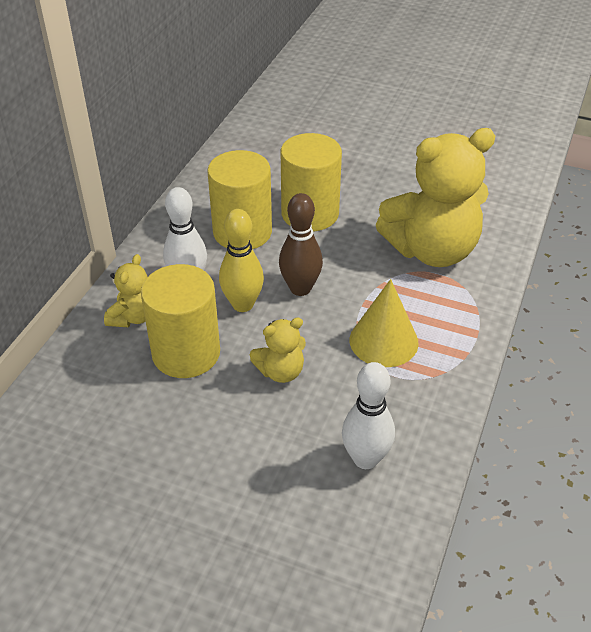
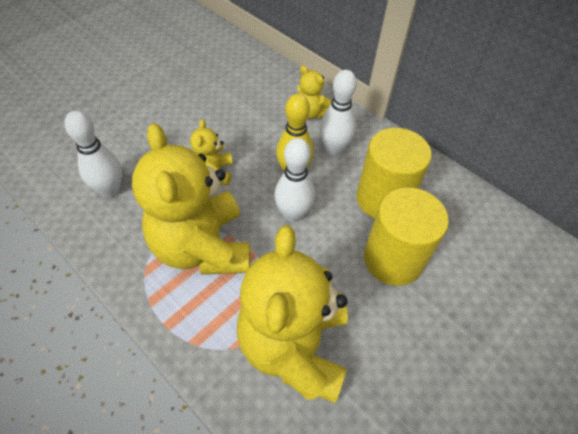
camera: 110 degrees right, 10 degrees up
(186, 353) = (262, 129): yellow cylinder -> none
(300, 288) = (293, 214): brown bowling pin -> white bowling pin
(383, 341) = (203, 247): yellow cone -> yellow teddy bear

